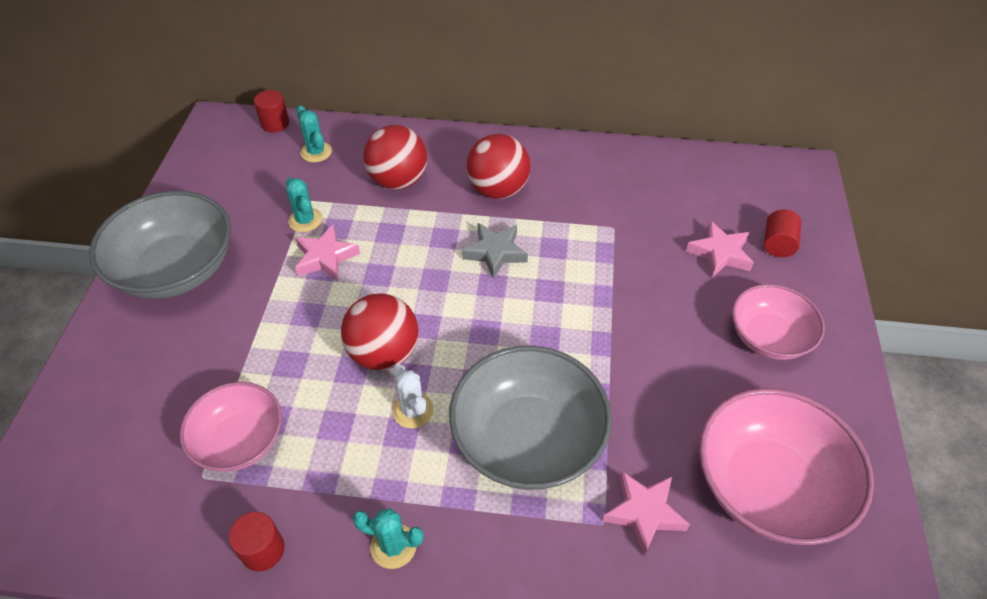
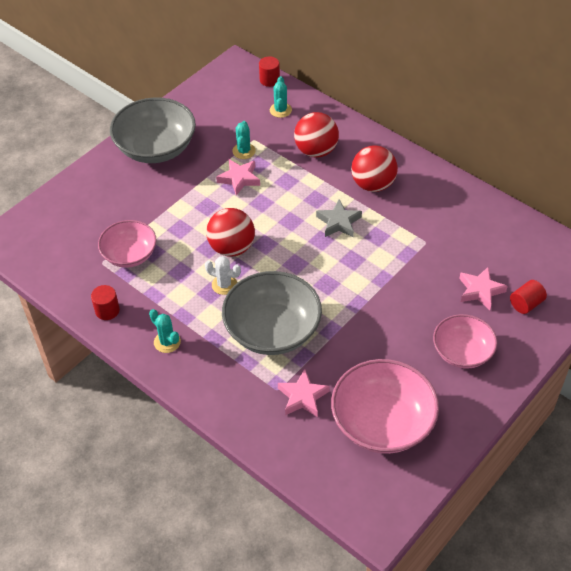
camera: 35 degrees right, 0 degrees up
(413, 410) = (224, 285): white cactus -> white cactus turned 75 degrees counterclockwise

